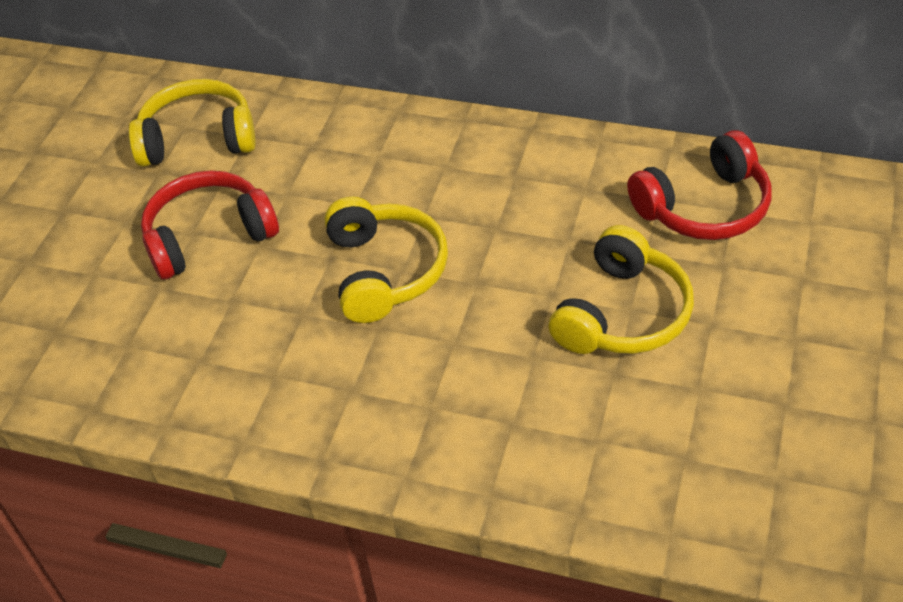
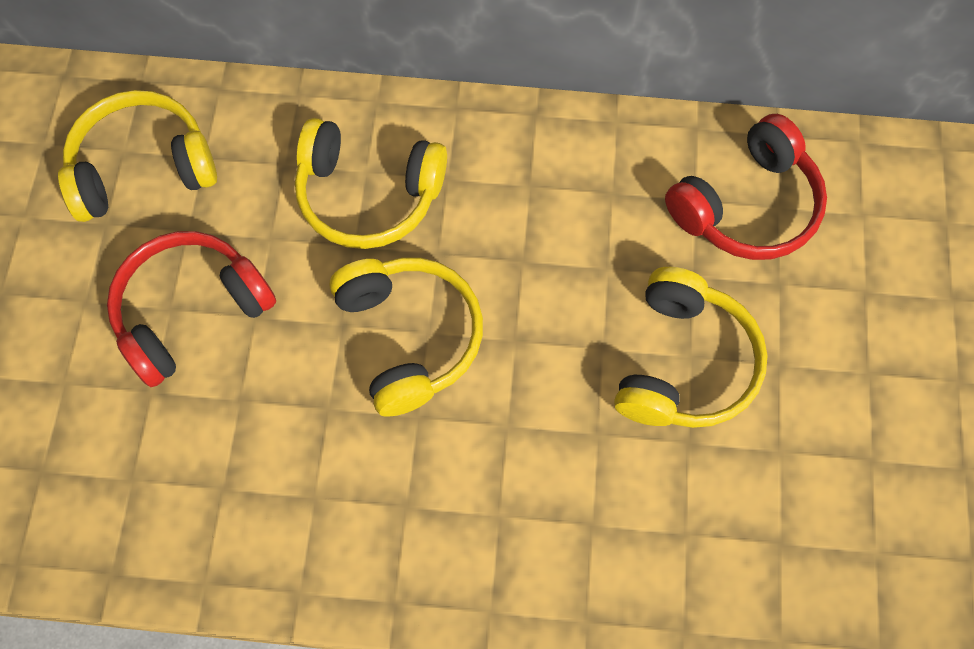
camera: 15 degrees left, 20 degrees up
(375, 171) = (368, 195): none -> yellow headphones

